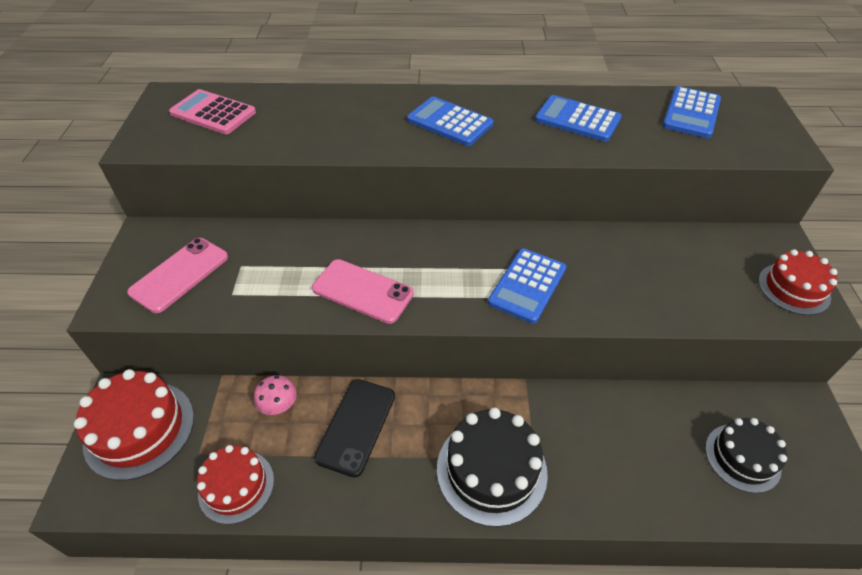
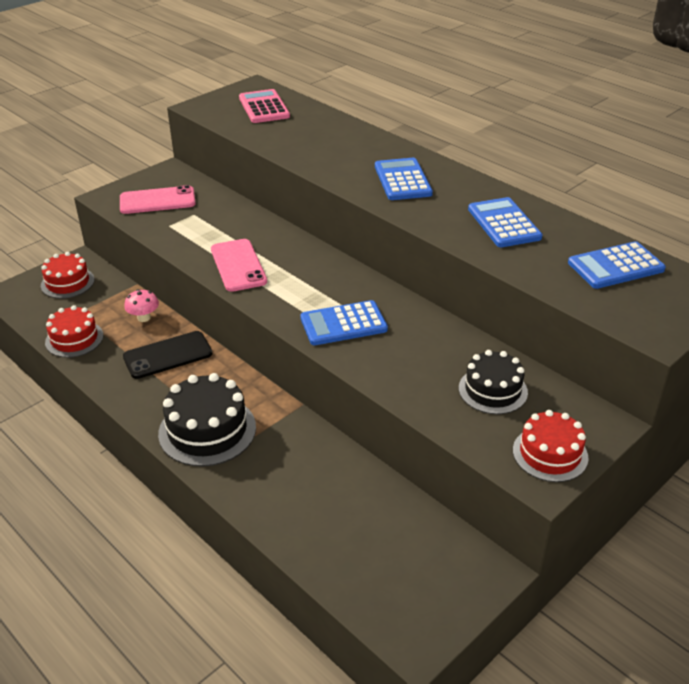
camera: 45 degrees right, 10 degrees down
(139, 429) = (67, 282): red cake -> red cake, size x0.66
(742, 457) = (380, 552): black cake -> black cake (493, 390)

